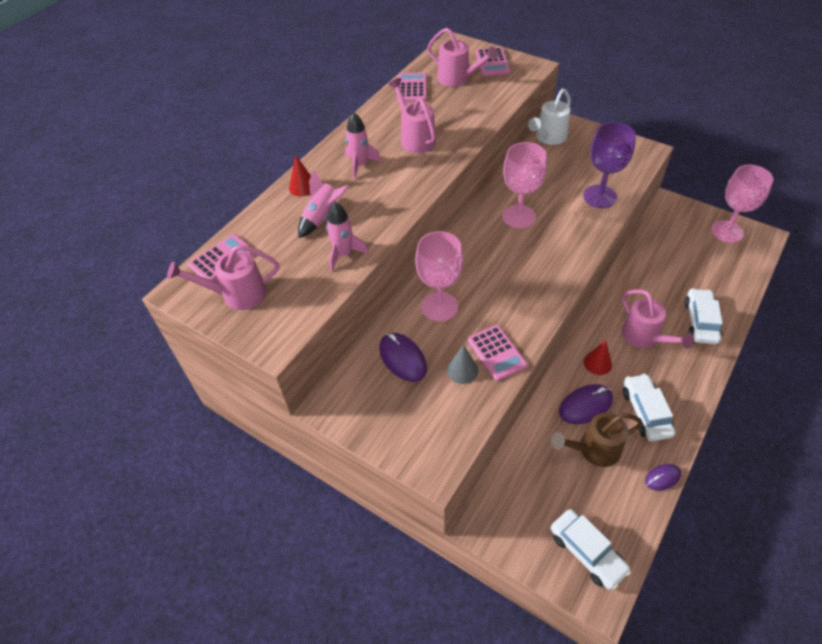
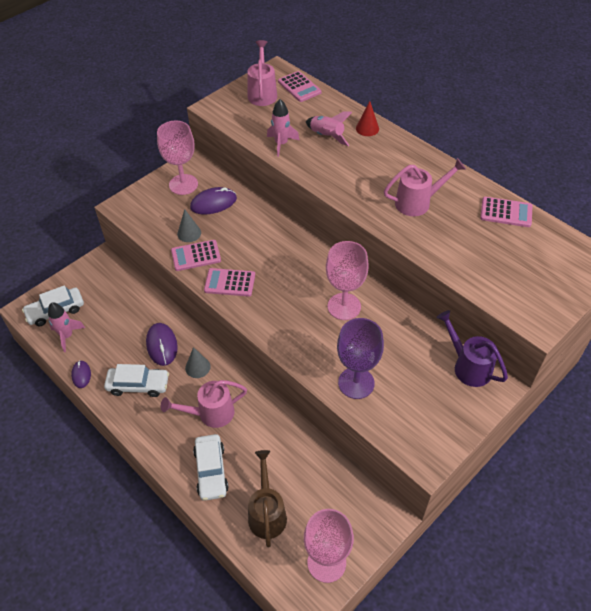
camera: 100 degrees right, 0 degrees up
(360, 165) = (386, 163): pink rocket -> pink rocket (67, 336)
(439, 306) = (254, 231): pink goblet -> pink goblet (183, 184)
(458, 79) = (519, 251): pink watering can -> none
(492, 62) = (551, 288): pink calculator -> pink calculator (229, 283)
(548, 138) = (468, 366): white watering can -> purple watering can
(593, 450) = (123, 338): brown watering can -> brown watering can (267, 512)
(597, 363) = (197, 367): red cone -> grey cone
(700, 321) = (211, 471): white car -> white car turned 60 degrees clockwise

